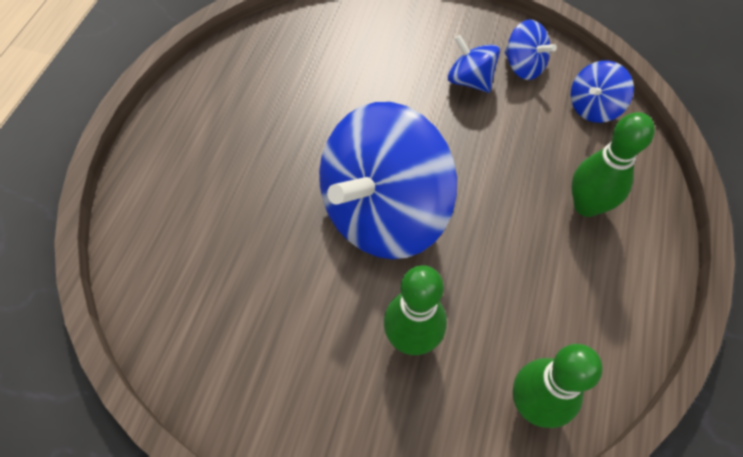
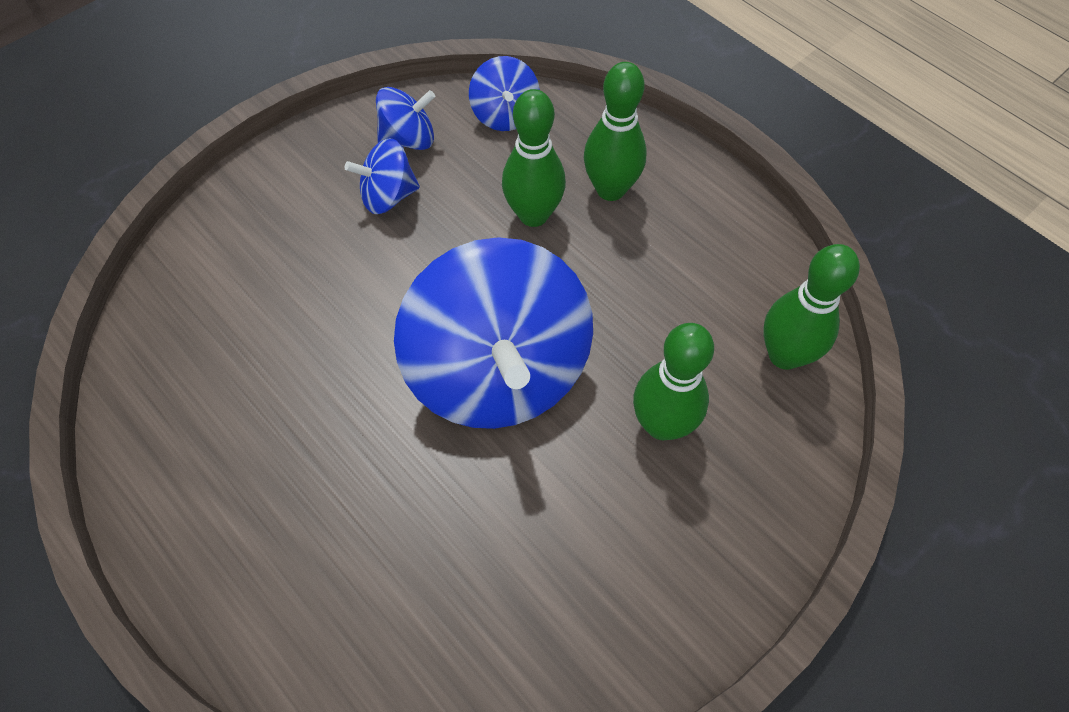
camera: 60 degrees left, 0 degrees up
(523, 168) = (533, 215): none -> green bowling pin

